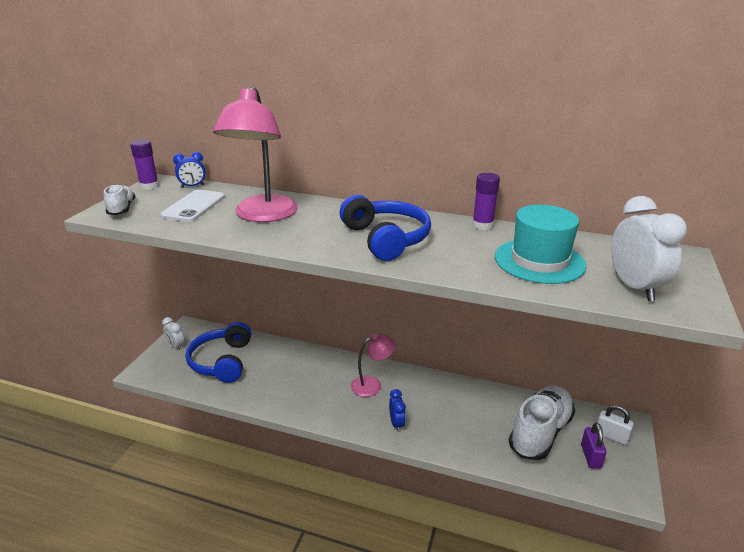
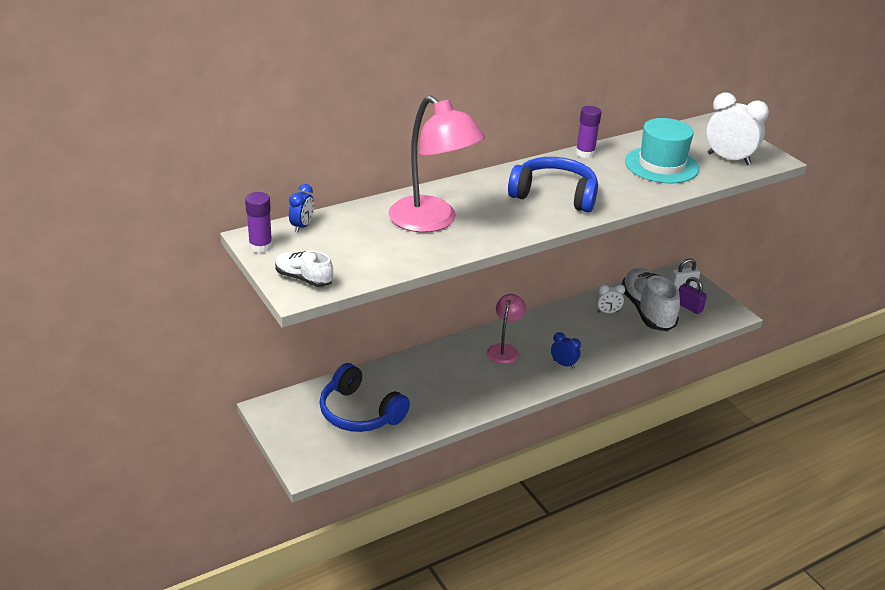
camera: 50 degrees left, 5 degrees up
(176, 346) = (290, 430): white clock -> white clock (607, 312)
(193, 206) = (357, 243): white phone -> none

